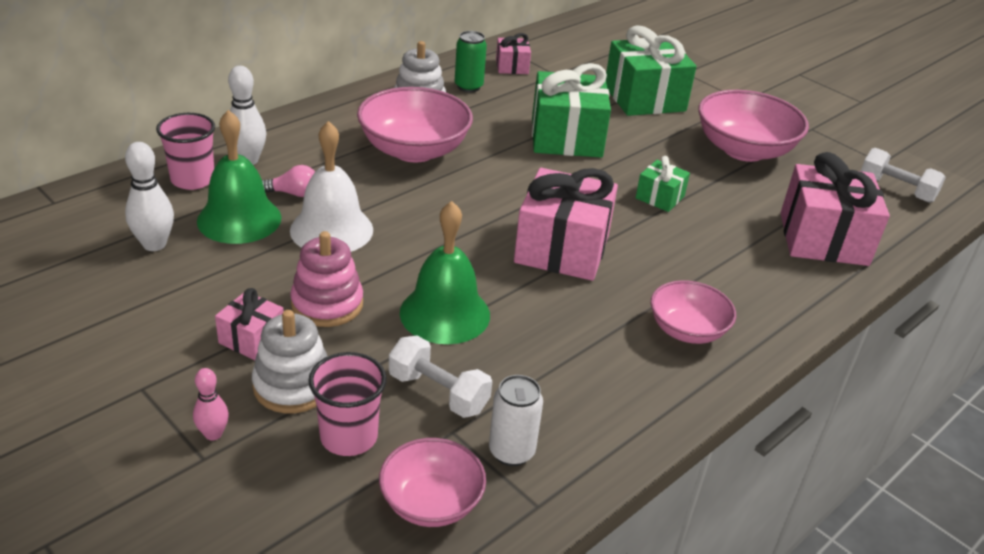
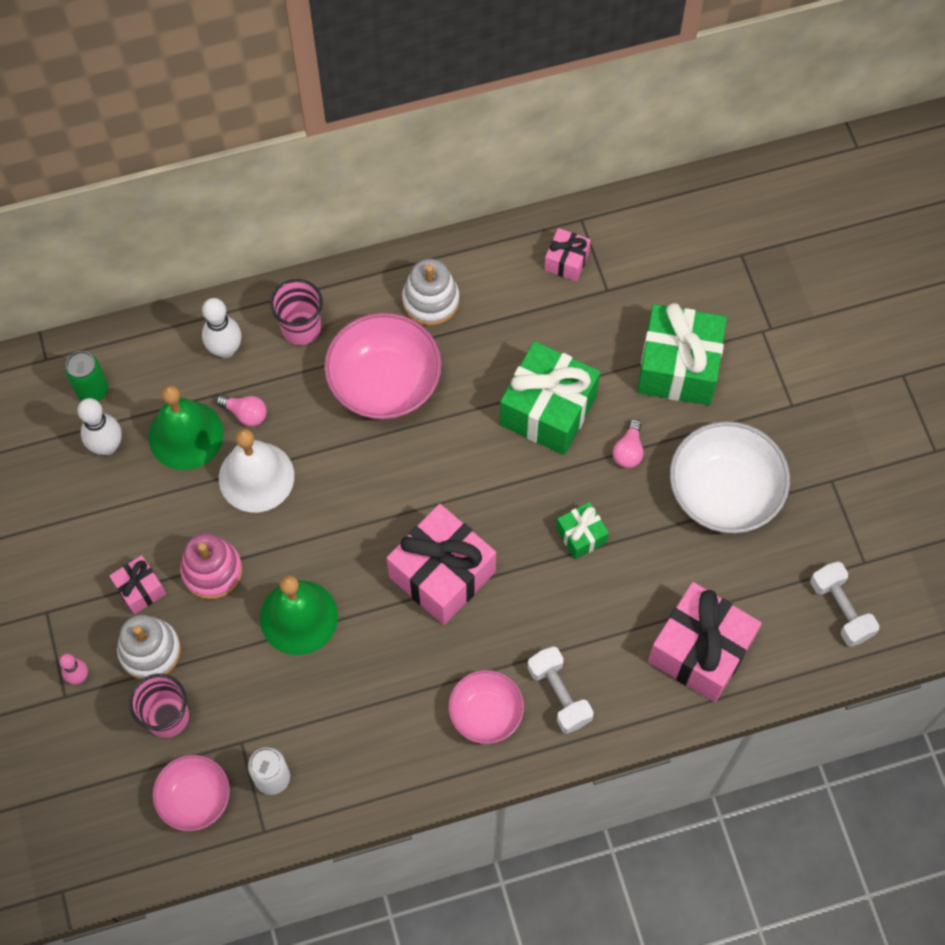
camera: 30 degrees right, 30 degrees up
(193, 180) = (167, 364): pink cup -> pink cup (301, 328)
(438, 393) = (250, 700): white dumbbell -> white dumbbell (559, 694)
(468, 87) = (497, 287): green can -> green can (93, 390)
(650, 145) = (628, 451): none -> pink light bulb
(744, 150) = (724, 492): pink bowl -> white bowl

